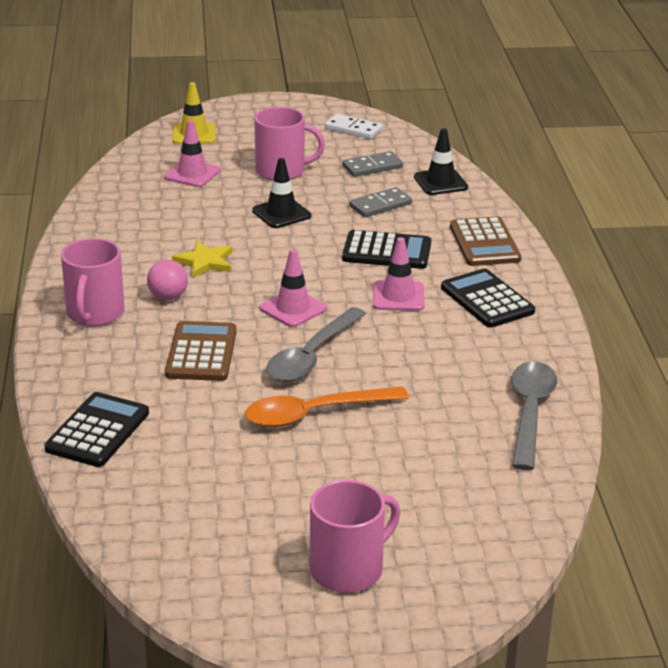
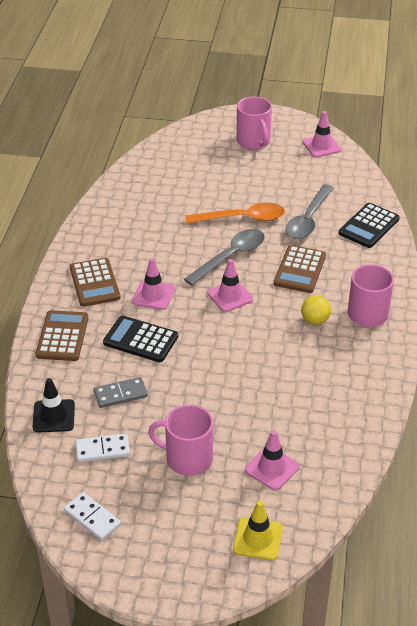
camera: 165 degrees left, 10 degrees up
(168, 297) = (315, 320): pink ball -> yellow ball
(204, 580) = (321, 146): none -> pink traffic cone
(205, 262) = (282, 351): yellow star -> none
(281, 213) = (207, 398): black traffic cone -> none
(348, 569) = (253, 141): pink mug -> pink mug turned 90 degrees counterclockwise
(372, 167) = (102, 449): grey domino -> white domino
(487, 300) = (94, 283): black calculator -> brown calculator
(530, 412) = (120, 201): grey spoon -> grey spoon (308, 219)

